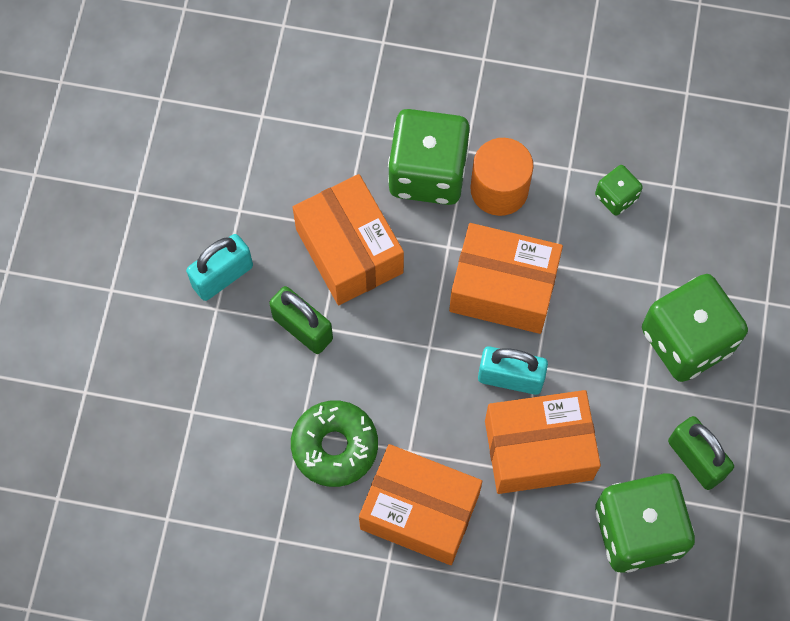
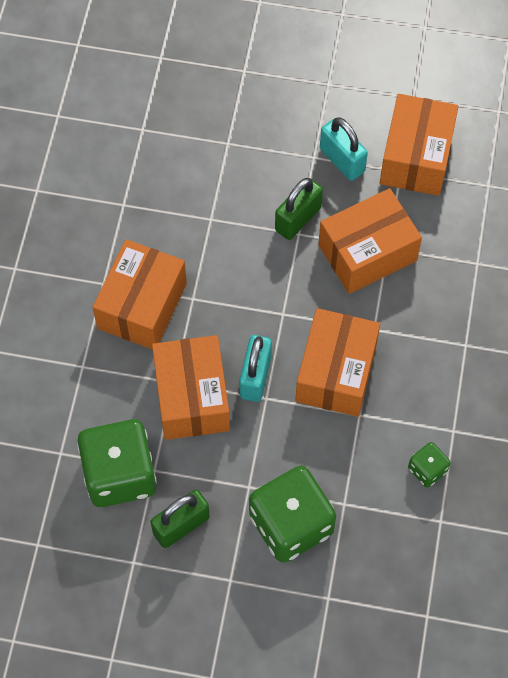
camera: 90 degrees right, 5 degrees down
(221, 192) = (416, 157): none -> orange box
(335, 446) = (197, 243): green donut -> none
(427, 172) = (443, 313): green dice -> none
(499, 189) = (429, 371): orange cylinder -> none

